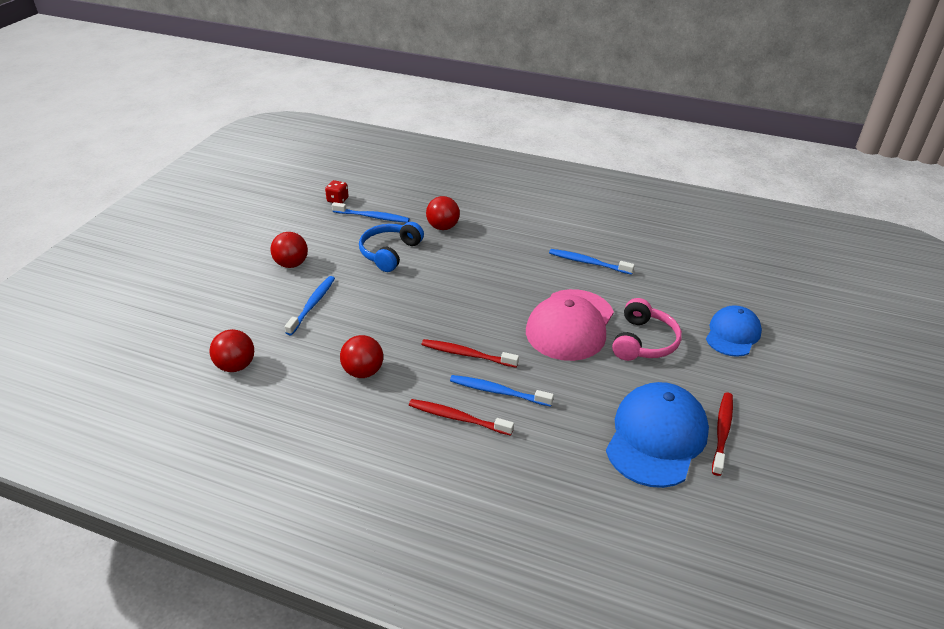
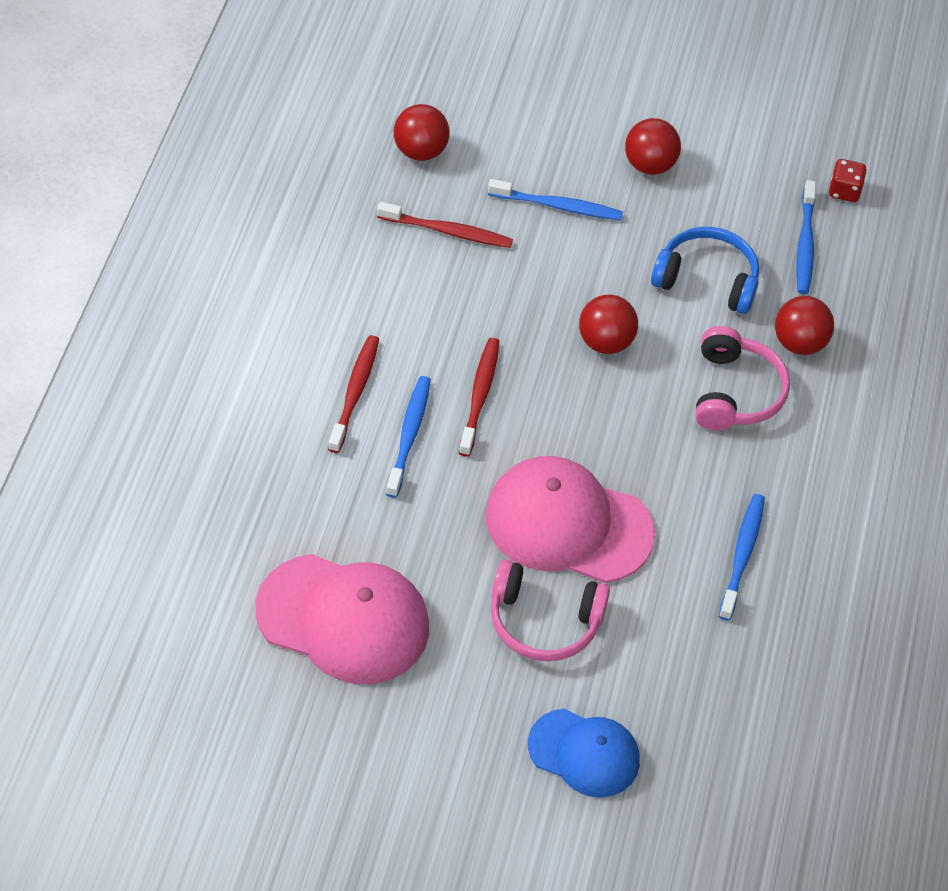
camera: 80 degrees right, 15 degrees up
(363, 372) = (427, 283): red ball -> red ball (605, 342)
(475, 252) = (735, 392): none -> pink headphones
(656, 437) = (343, 619): blue cap -> pink cap
(722, 432) = (362, 703): red toothbrush -> red toothbrush (447, 231)

